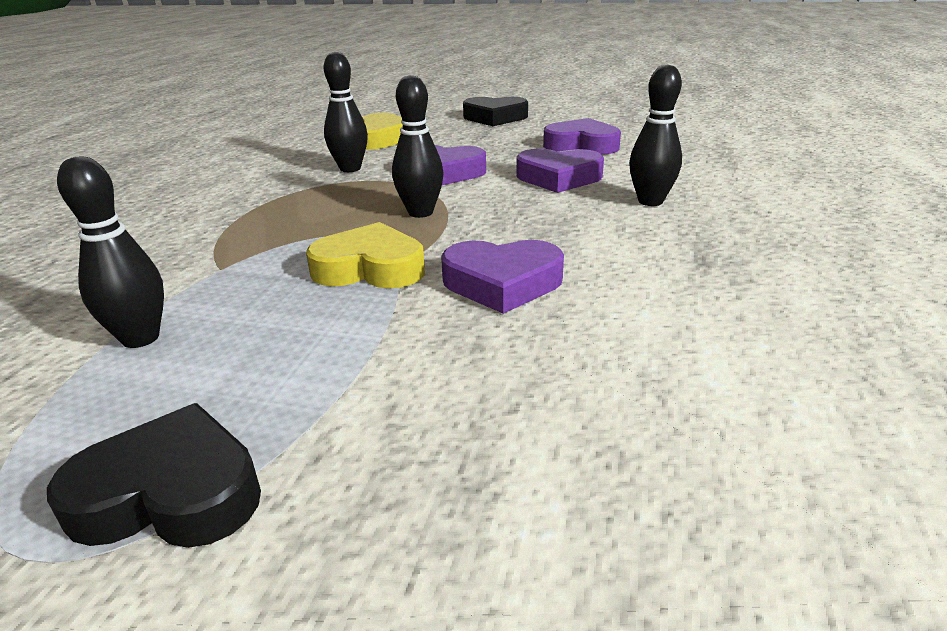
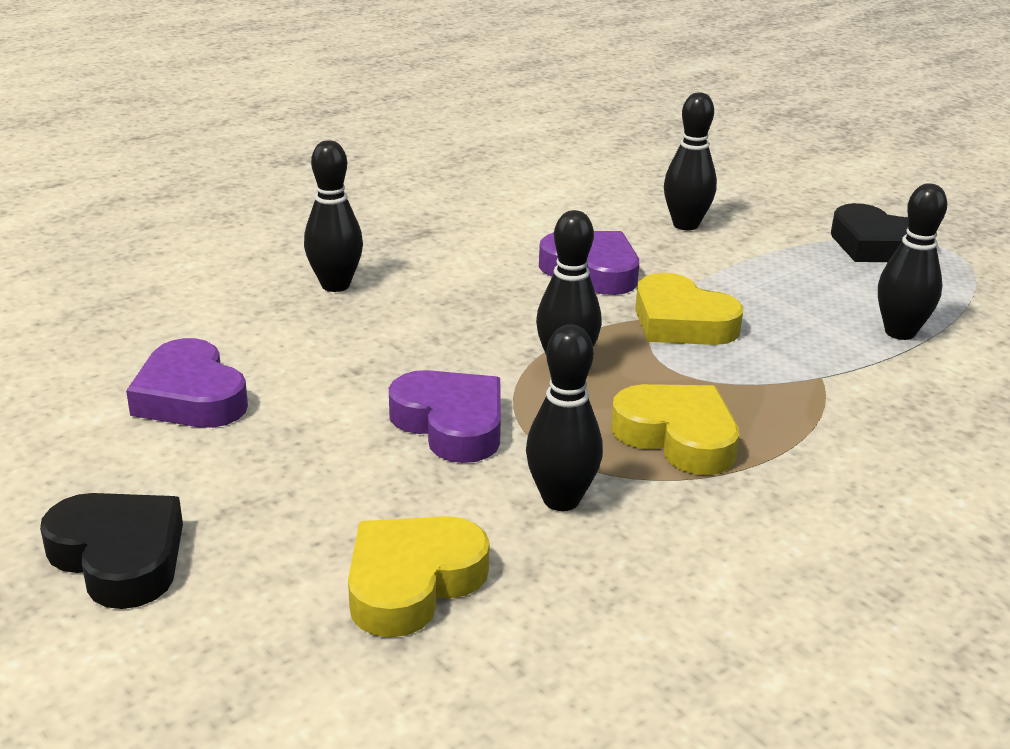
camera: 145 degrees left, 0 degrees up
(310, 204) = (678, 437): none -> yellow heart
(485, 393) = (685, 225): none -> black bowling pin
(558, 178) = (345, 351): purple heart -> none

